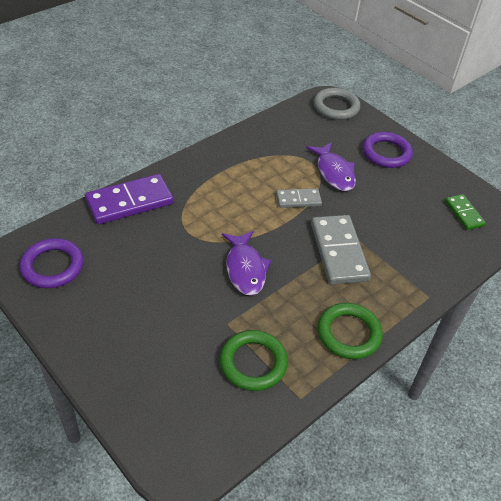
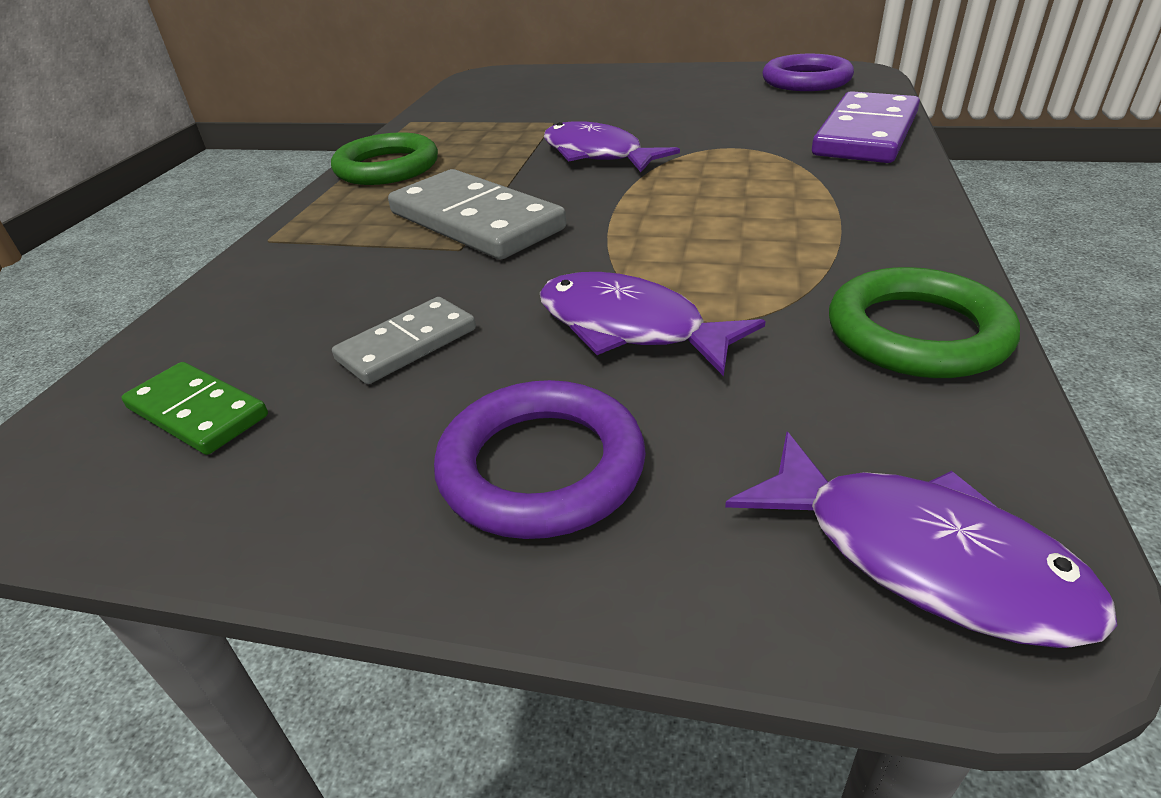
camera: 150 degrees right, 10 degrees down
(253, 363) = (488, 117): green ring -> green ring (916, 333)
(298, 200) = (636, 246): grey domino -> grey domino (407, 345)
(336, 107) = (921, 556): grey ring -> purple fish

